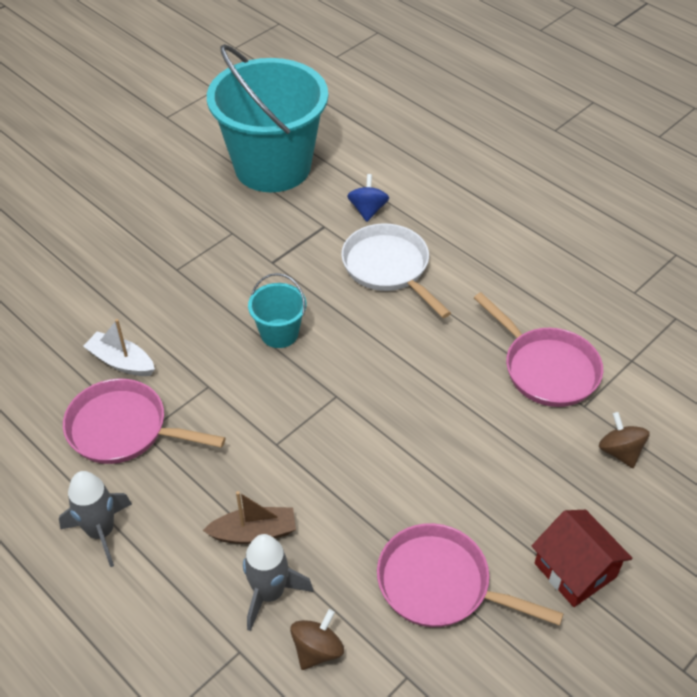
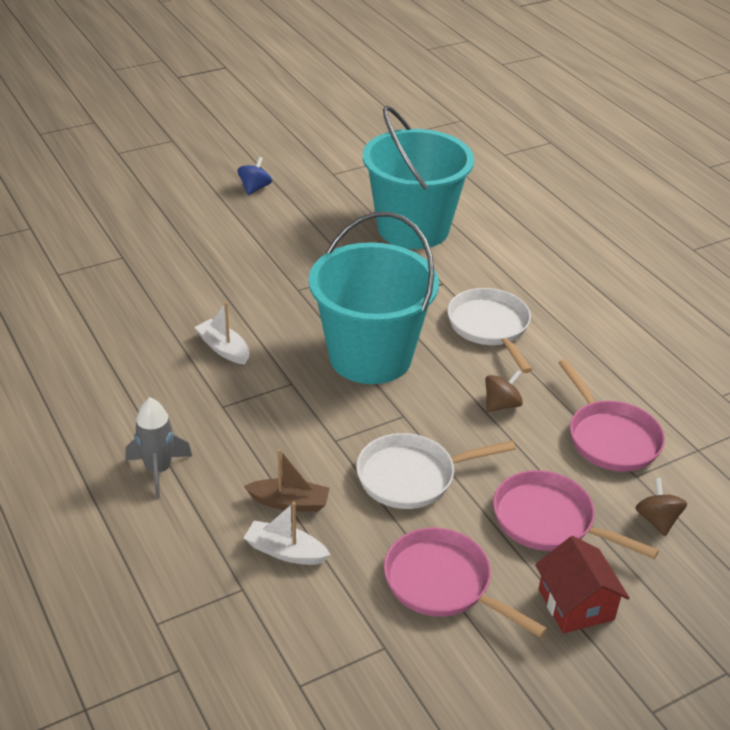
camera: 15 degrees right, 10 degrees down
(124, 429) = (207, 399): pink pan -> pink pan (549, 521)
(269, 593) = (285, 551): grey rocket -> white boat
(279, 333) = (370, 357): turquoise bucket -> turquoise bucket, size x2.33
(317, 649) = (311, 605): brown spinning top -> brown spinning top (501, 404)
(367, 210) = (488, 278): blue spinning top -> blue spinning top (255, 188)
(369, 466) = (412, 476): none -> white pan

